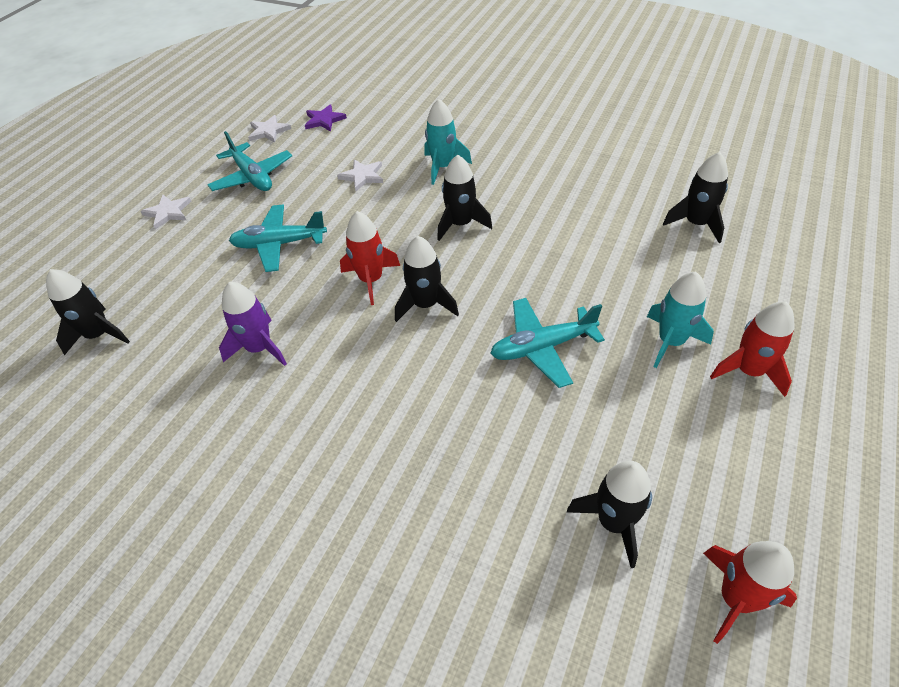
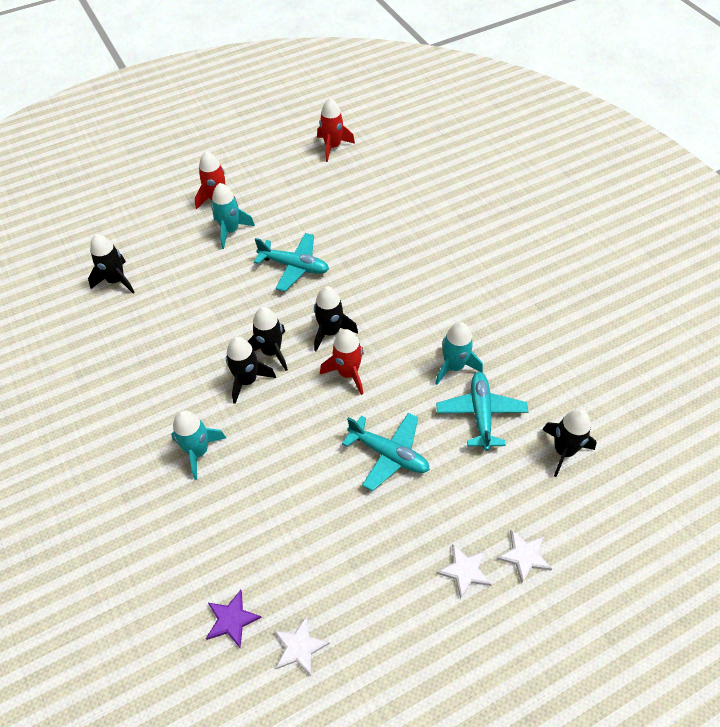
camera: 145 degrees left, 5 degrees up
(252, 177) = (361, 568): turquoise plane -> turquoise plane (481, 414)
(259, 348) = (454, 366): purple rocket -> turquoise rocket
(362, 176) = (268, 491): white star -> white star (524, 556)
(613, 522) = (348, 186): black rocket -> black rocket (271, 351)

